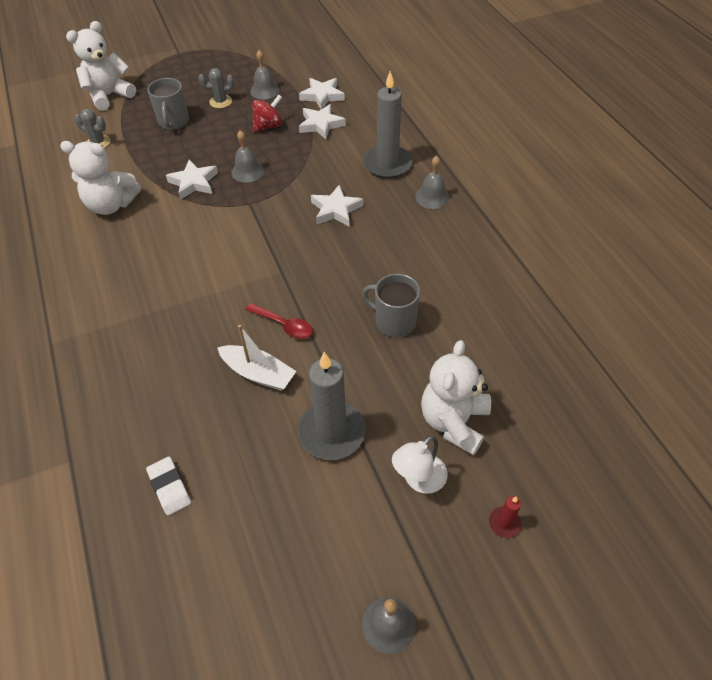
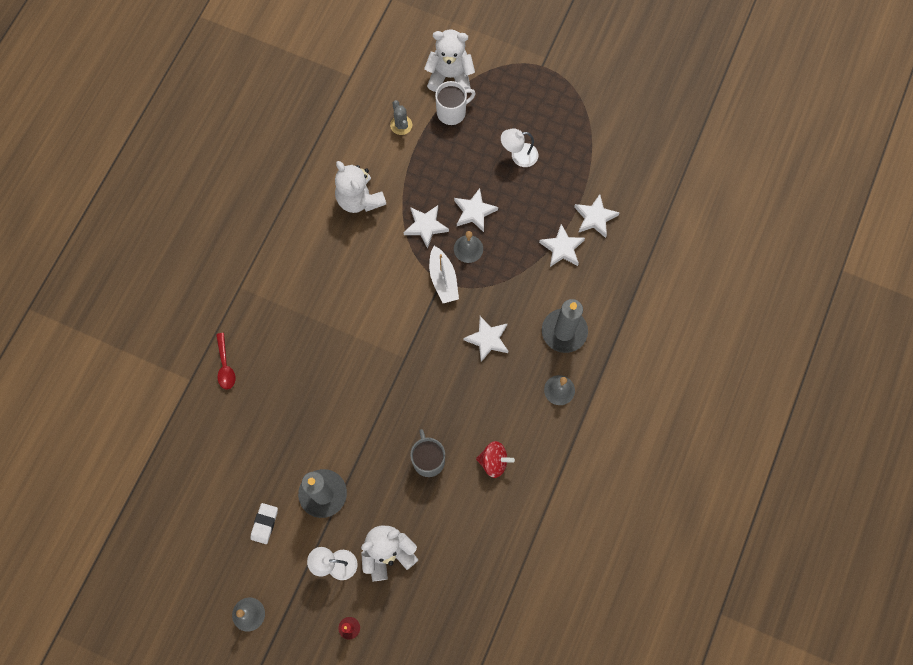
camera: 45 degrees right, 20 degrees up
(135, 111) = (452, 112): none -> white mug
(170, 487) = (221, 444): white eraser -> white eraser (264, 524)
(173, 122) = (467, 149): grey mug -> none
(221, 101) = (518, 156): grey cactus -> white lamp
(225, 149) = (474, 212): none -> white star
(258, 373) = (323, 419): white boat -> white boat (443, 279)
(264, 90) = (560, 172): grey bell -> none
(268, 126) = (525, 215): red spinning top -> red spinning top (494, 461)
(284, 325) = (367, 400): red spoon -> red spoon (225, 366)

